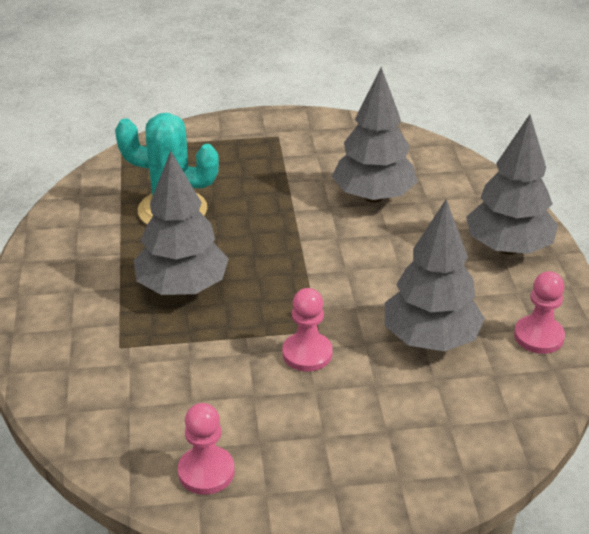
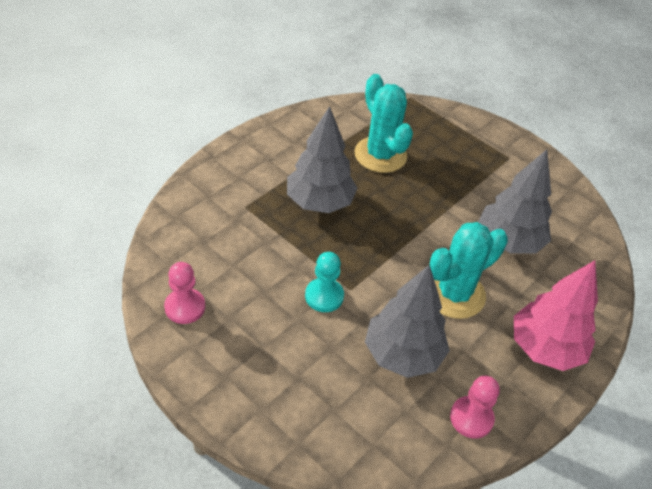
camera: 45 degrees right, 10 degrees up
(307, 353) = (324, 296): pink pawn -> turquoise pawn
(396, 265) = (454, 294): none -> turquoise cactus
(507, 248) = (545, 348): grey tree -> pink tree

